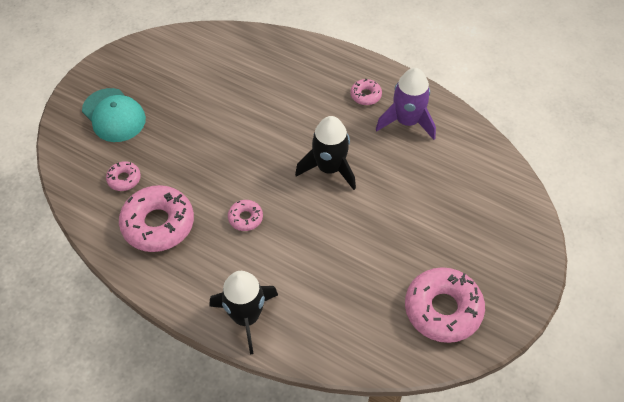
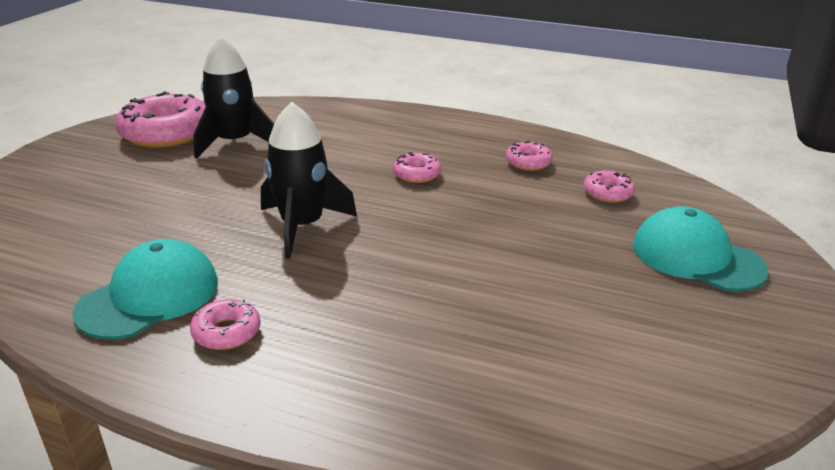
camera: 170 degrees right, 25 degrees down
(158, 224) = (528, 162): pink donut -> pink donut, size x0.48
(246, 317) = (389, 117): black rocket -> black rocket (234, 142)
(407, 121) = (149, 296): purple rocket -> turquoise cap

